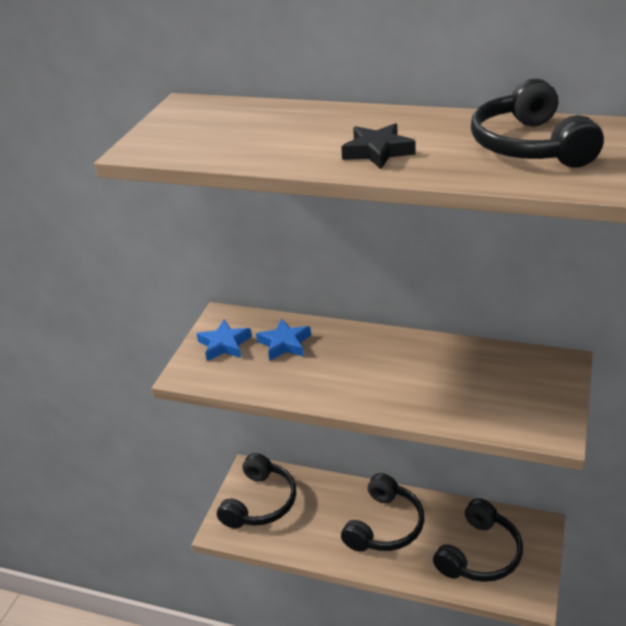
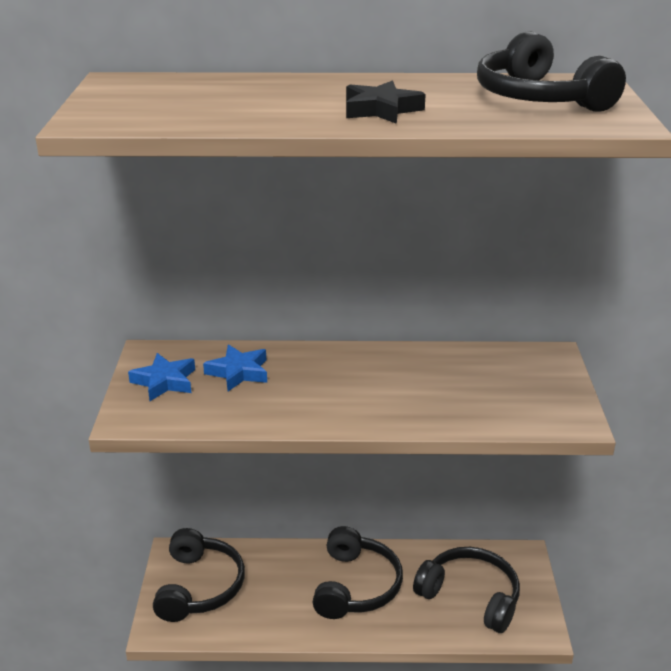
camera: 20 degrees left, 5 degrees down
(480, 554) = (470, 596): black headphones -> black headphones turned 75 degrees counterclockwise

